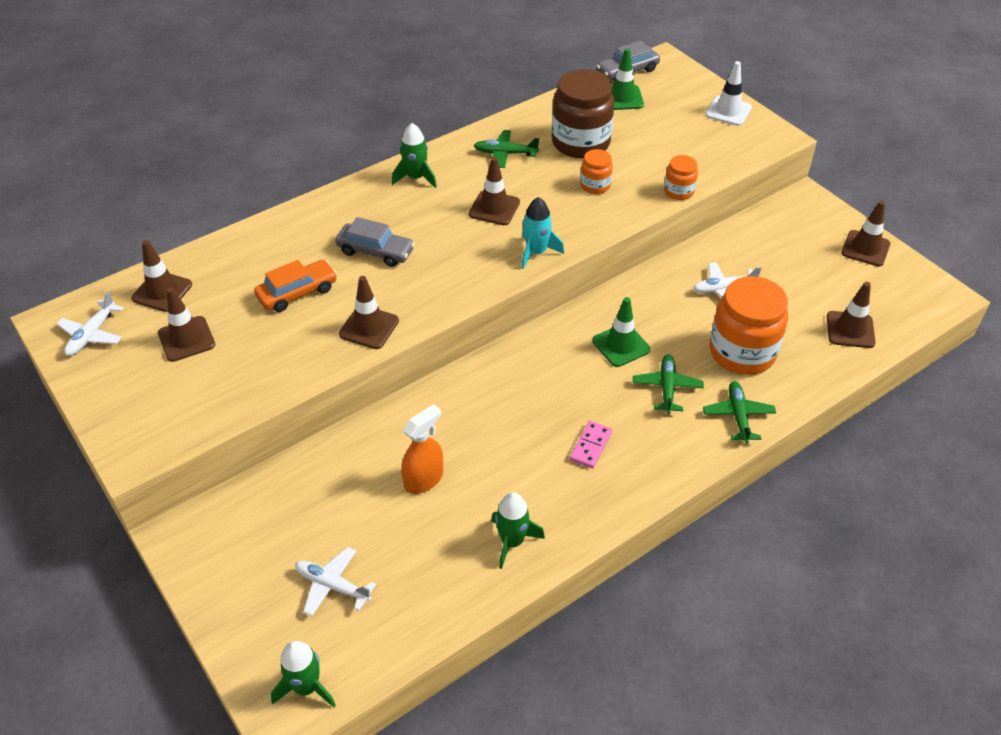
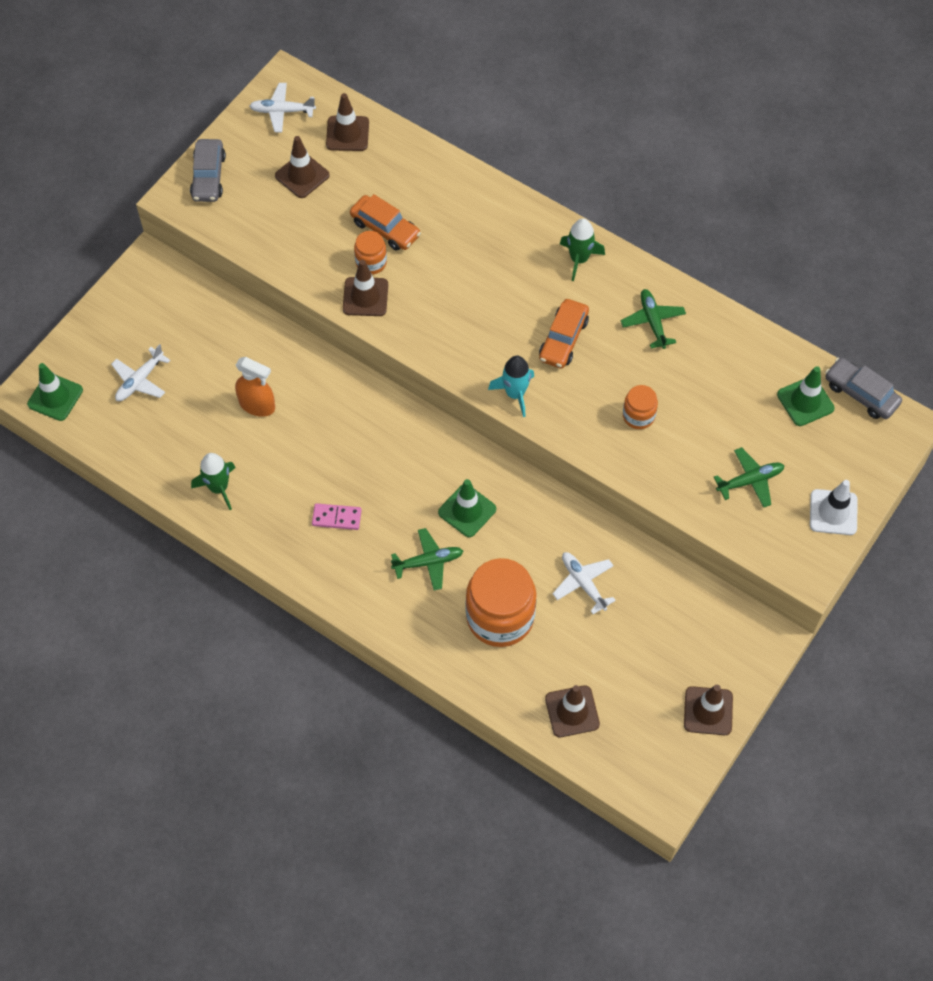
camera: 70 degrees right, 15 degrees up
(306, 687) = (55, 397): green rocket -> green traffic cone
(332, 585) = (140, 380): white plane -> white plane turned 150 degrees counterclockwise
(375, 251) = (461, 266): grey car -> grey car (208, 177)
(494, 208) = (563, 339): brown traffic cone -> orange car
(580, 142) = (704, 383): brown jar -> none
(678, 191) = (664, 494): orange jar -> orange jar (371, 262)
(738, 415) = (416, 629): green plane -> green plane (750, 481)

